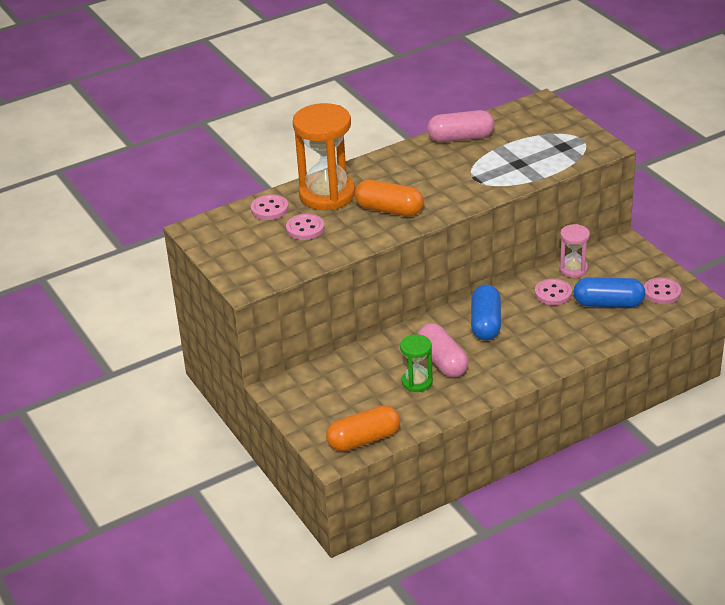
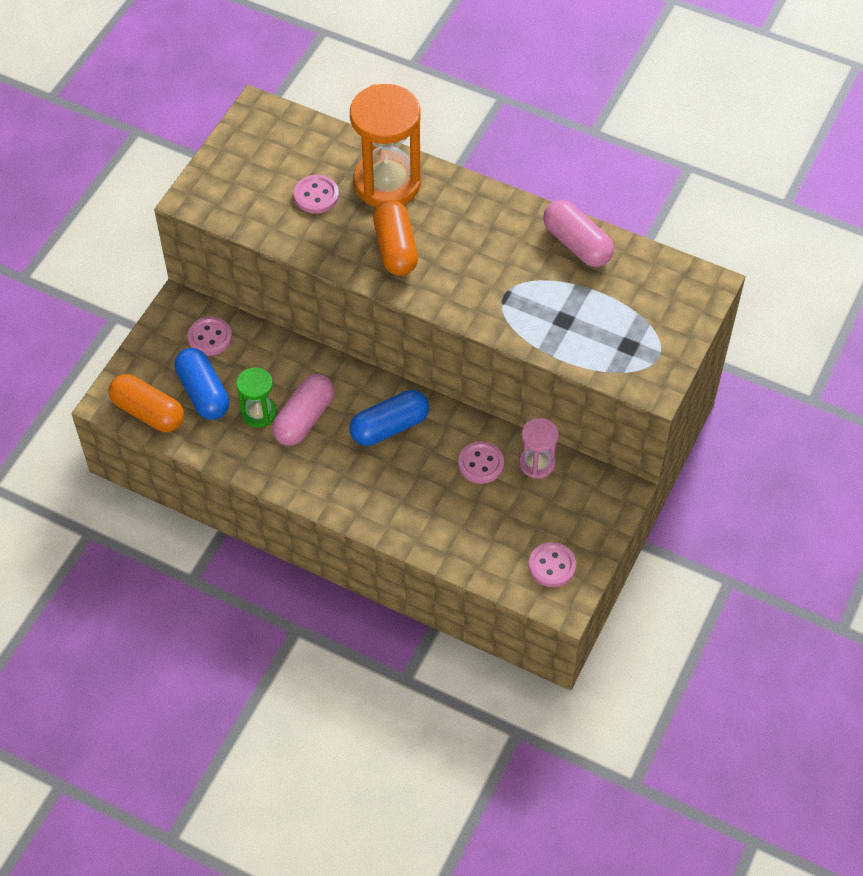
camera: 55 degrees right, 20 degrees up
(269, 209) = (330, 149): pink button -> pink button (210, 337)
(608, 303) = (497, 523): blue capsule -> blue capsule (203, 393)

